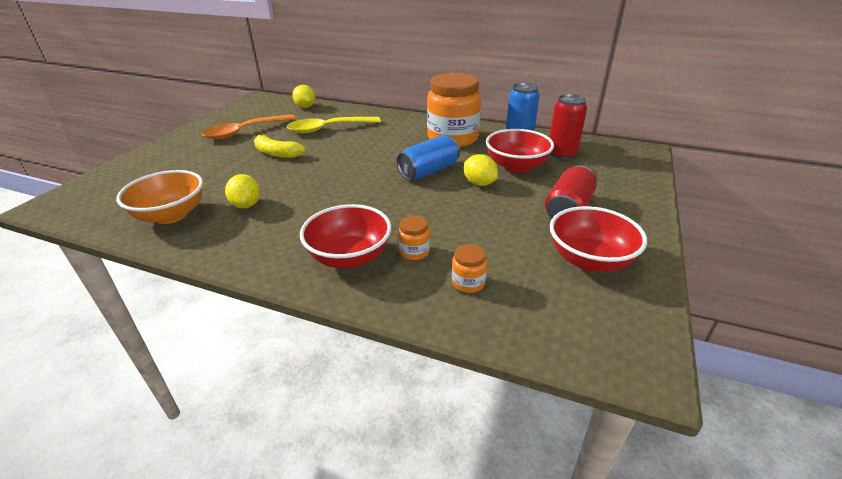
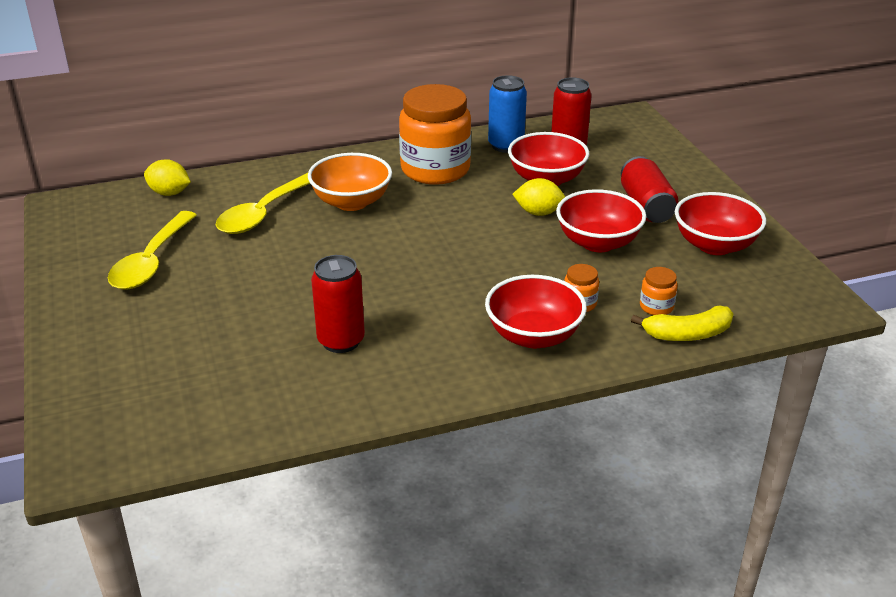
camera: 40 degrees left, 0 degrees up
(171, 215) = (275, 392): orange bowl -> orange bowl (351, 202)
(244, 132) = (151, 262): orange spoon -> yellow spoon
(246, 205) = (341, 341): yellow lemon -> red can
(277, 153) = (258, 271): yellow banana -> yellow banana (687, 334)
(429, 171) = (471, 220): blue can -> none
(492, 218) = (598, 242): none -> red bowl

